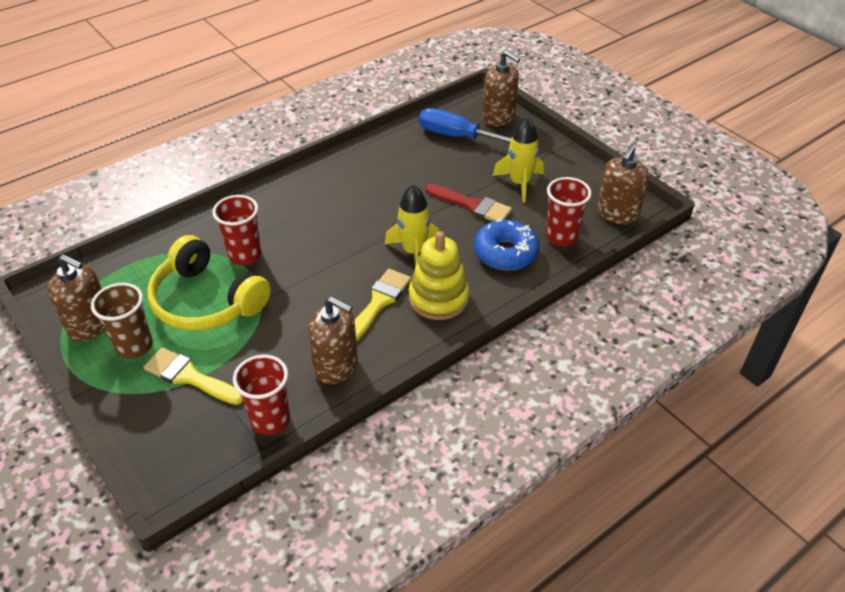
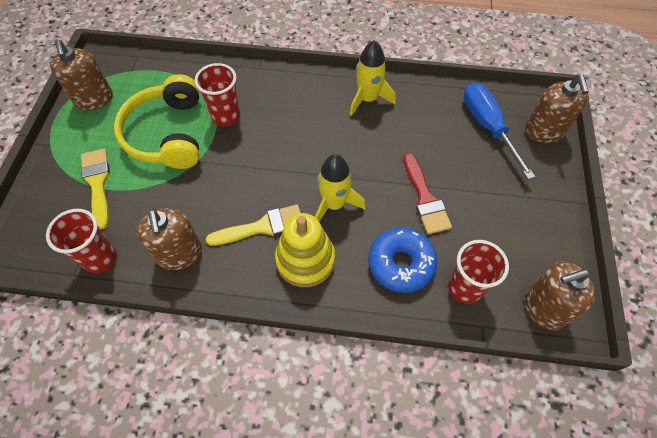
camera: 45 degrees right, 15 degrees up
(134, 346) = (97, 134): brown cup -> none
(519, 183) = (488, 208): yellow rocket -> yellow rocket (368, 99)

